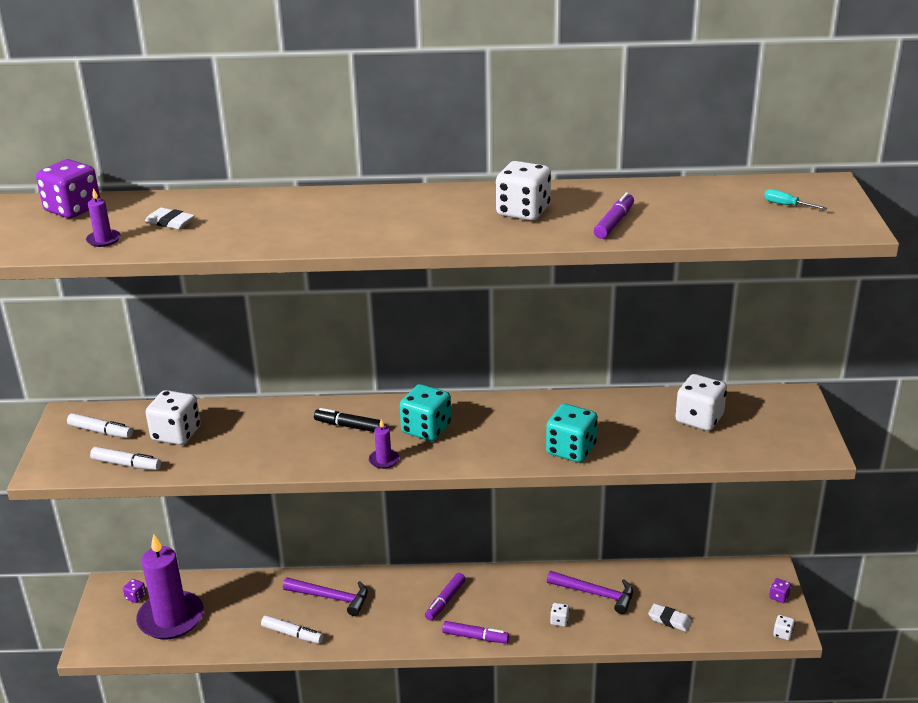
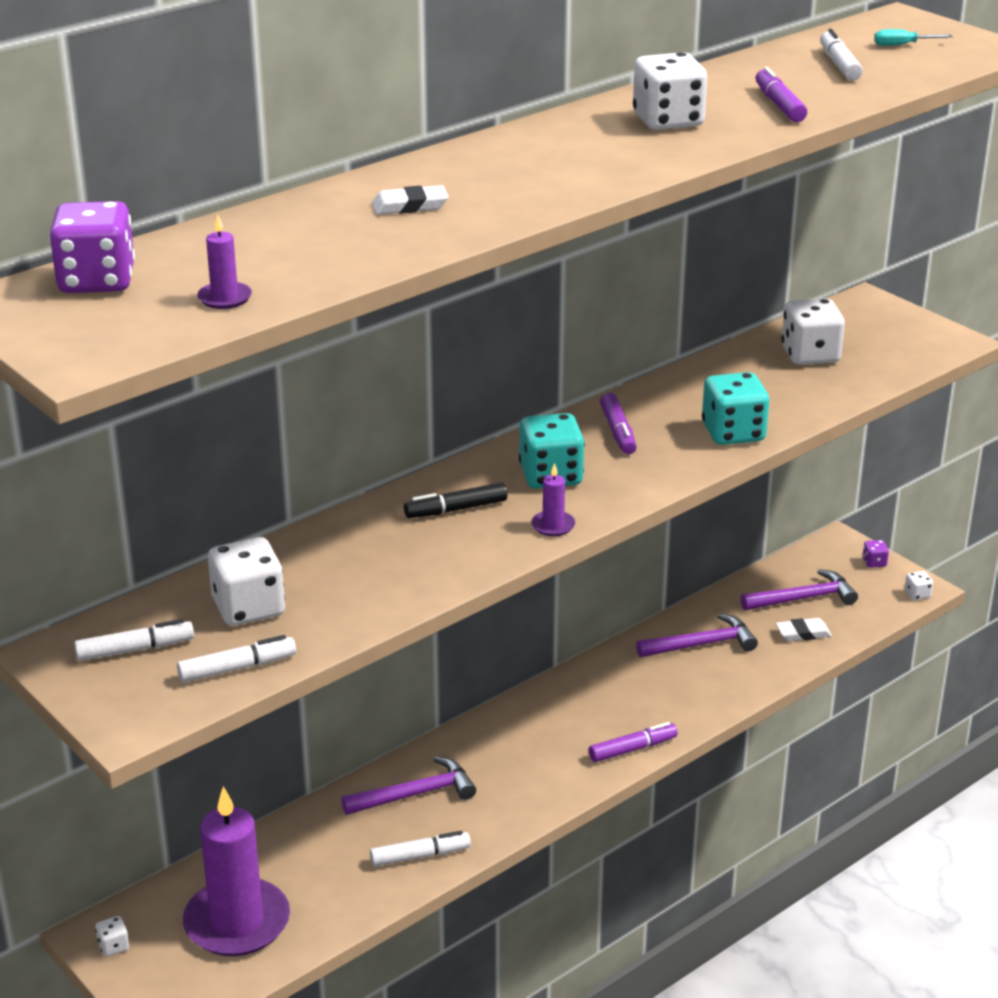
camera: 40 degrees left, 0 degrees up
(136, 597) = (152, 925): purple dice -> none
(170, 222) = (273, 253): white eraser -> white eraser (410, 206)
(445, 601) = (553, 730): purple marker -> purple marker (618, 432)
(559, 621) = (698, 688): white dice -> white dice (113, 946)
(698, 597) = (803, 598): none -> purple hammer
(712, 206) = (839, 64): none -> white marker

